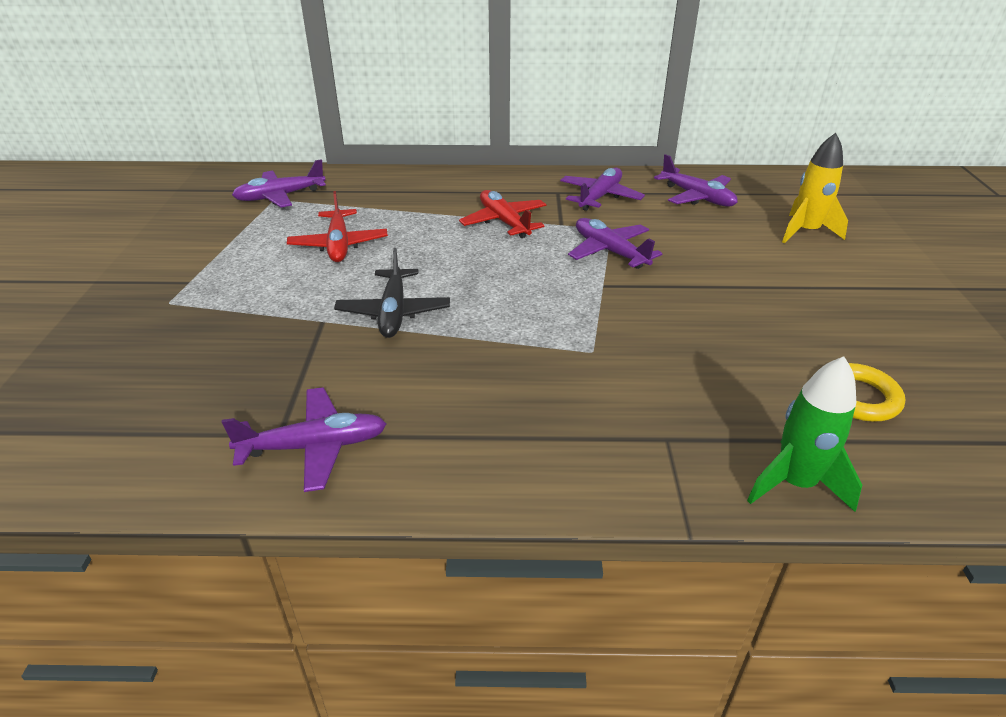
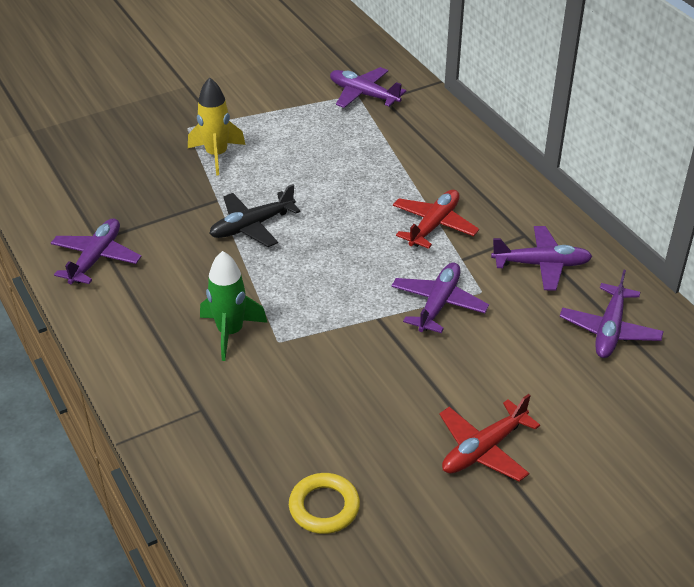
camera: 60 degrees right, 5 degrees up
(314, 447) = (96, 258): purple plane -> purple plane turned 120 degrees counterclockwise
(339, 245) = (318, 158): red plane -> red plane (483, 449)
(795, 483) = (195, 485): green rocket -> green rocket (230, 332)
(805, 232) = (605, 427): yellow rocket -> yellow rocket (217, 155)

